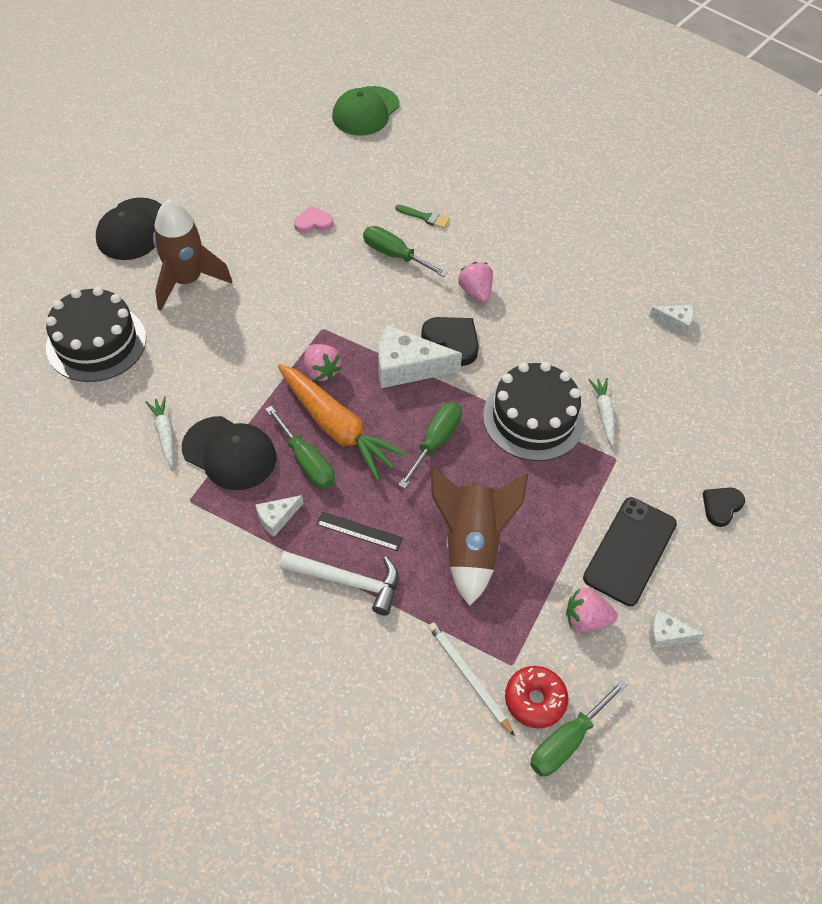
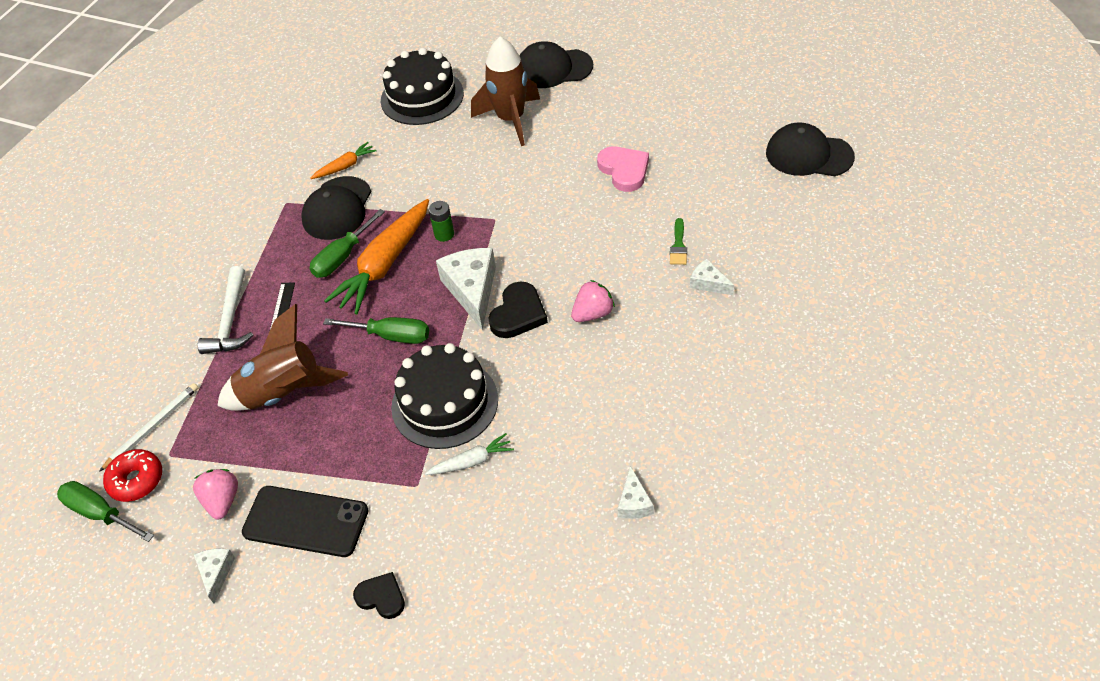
camera: 80 degrees right, 5 degrees down
(165, 434) = (345, 166): white carrot -> orange carrot
(277, 518) = (281, 258): white cheese -> white cheese (708, 283)
(313, 222) = (624, 170): pink heart -> pink heart, size x1.50
(321, 371) = (444, 234): pink strawberry -> green battery
(366, 111) = (809, 155): green cap -> black cap
(394, 255) = (612, 239): green screwdriver -> none

